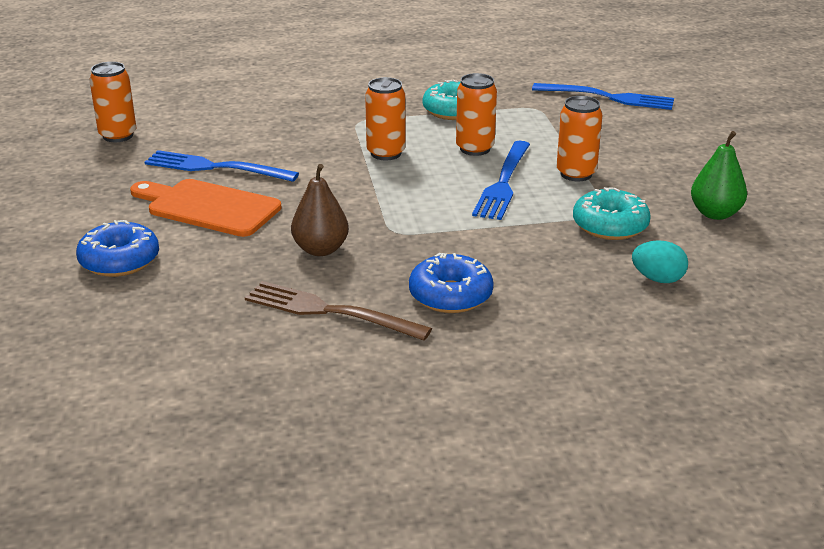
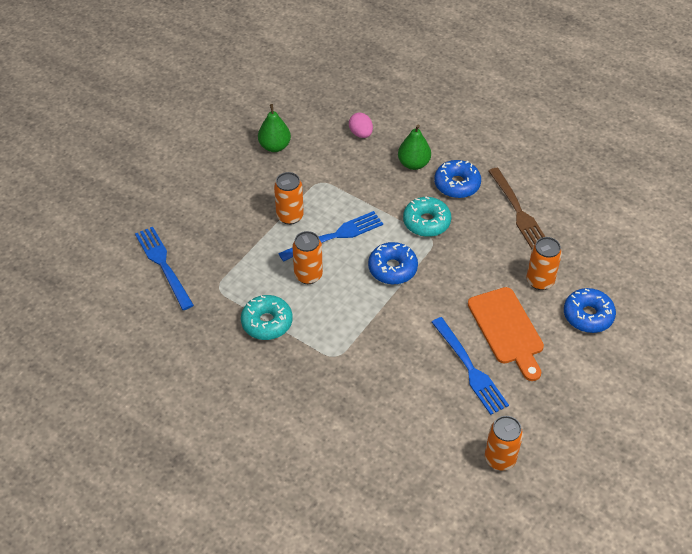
camera: 135 degrees left, 20 degrees up
(320, 249) = (482, 253): brown pear -> none
(386, 153) = (360, 308): orange can -> orange can (540, 281)
(401, 191) = (392, 268): none -> blue donut
(539, 286) = (413, 164): none -> green pear
(610, 226) = (331, 173): turquoise donut -> turquoise donut (426, 222)
(658, 279) = (361, 133): turquoise egg -> pink egg

